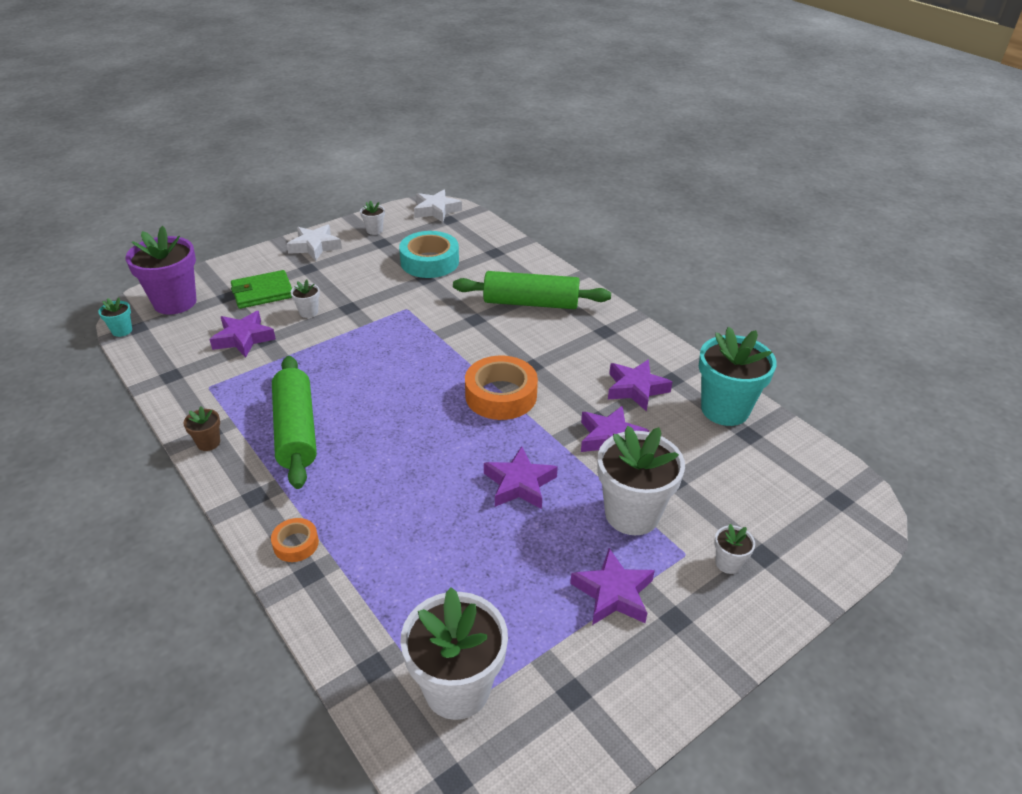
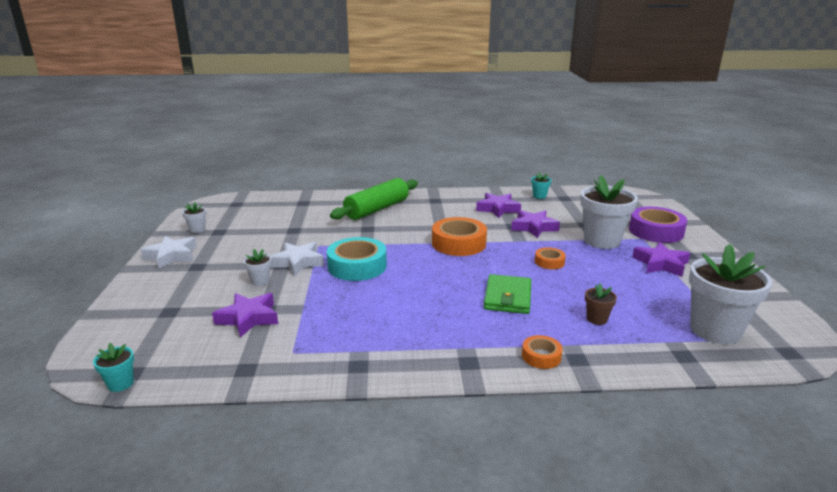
camera: 55 degrees left, 15 degrees down
(175, 302) = (128, 341): purple flower pot -> none
(208, 443) = (374, 369): brown flower pot -> brown flower pot (597, 319)
(262, 292) = (195, 293): green wallet -> green wallet (507, 297)
(296, 430) = (407, 324): green rolling pin -> none
(429, 262) = (276, 223): turquoise tape -> turquoise tape (357, 266)
(436, 210) = (216, 204): white star -> white star (298, 262)
(519, 484) = (549, 262): purple star -> orange tape
(725, 409) = (539, 196): turquoise flower pot -> turquoise flower pot, size x0.44
(728, 563) = (656, 231): white flower pot -> purple tape

